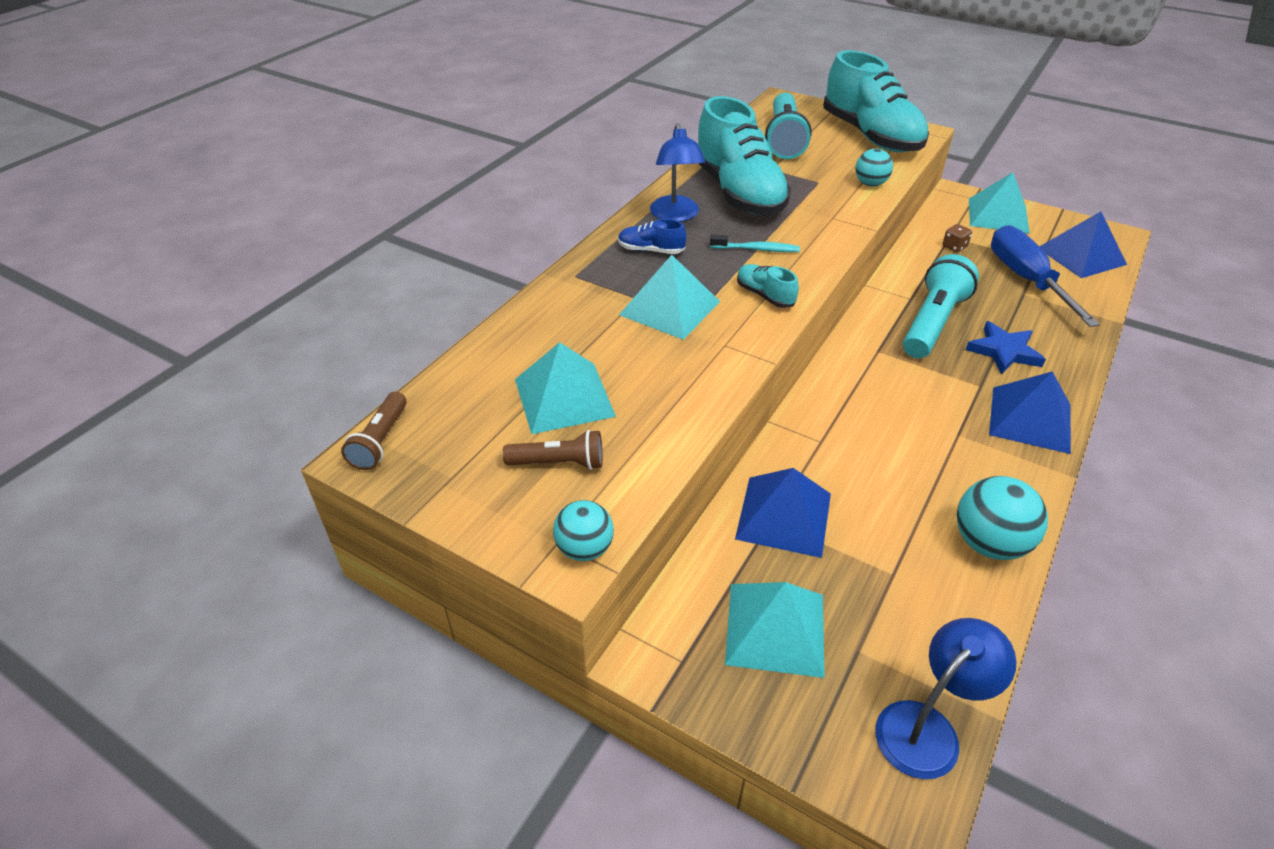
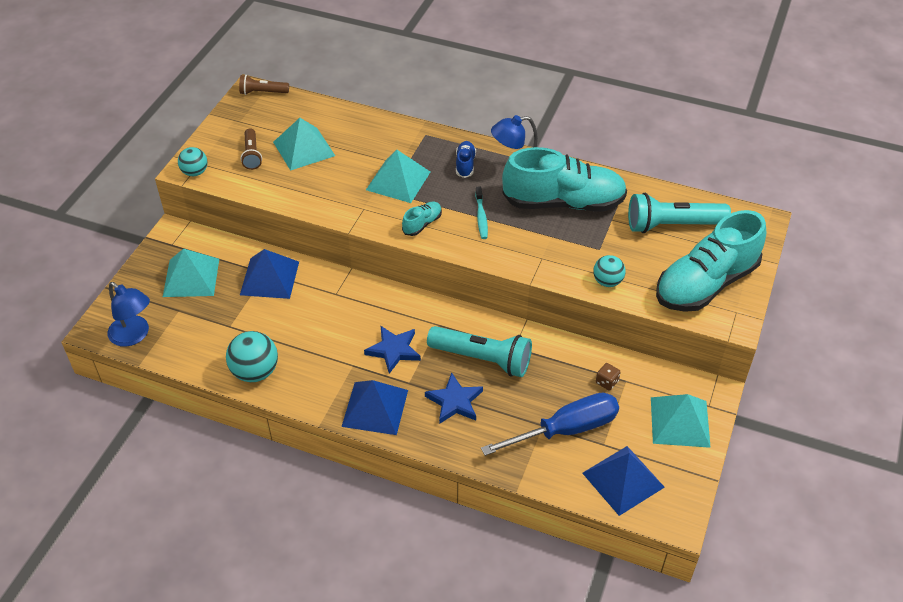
camera: 80 degrees right, 5 degrees up
(739, 193) = (563, 203): turquoise shoe -> turquoise shoe turned 150 degrees counterclockwise
(927, 393) = (394, 350): none -> blue star

